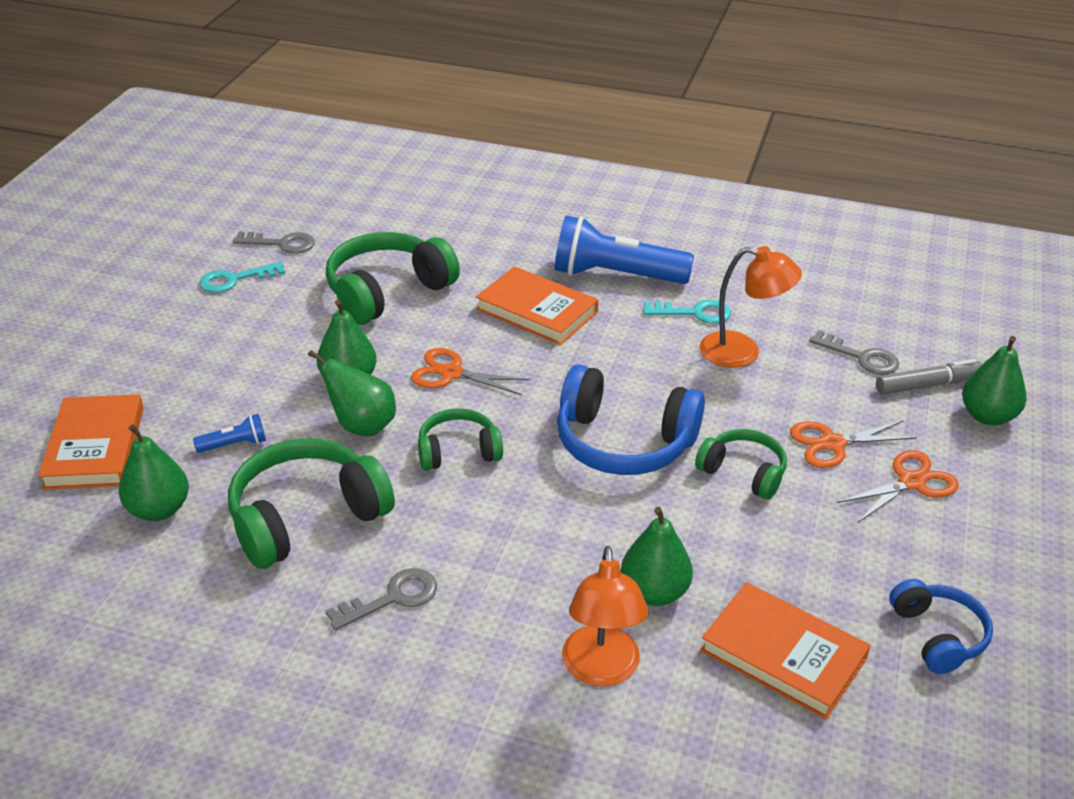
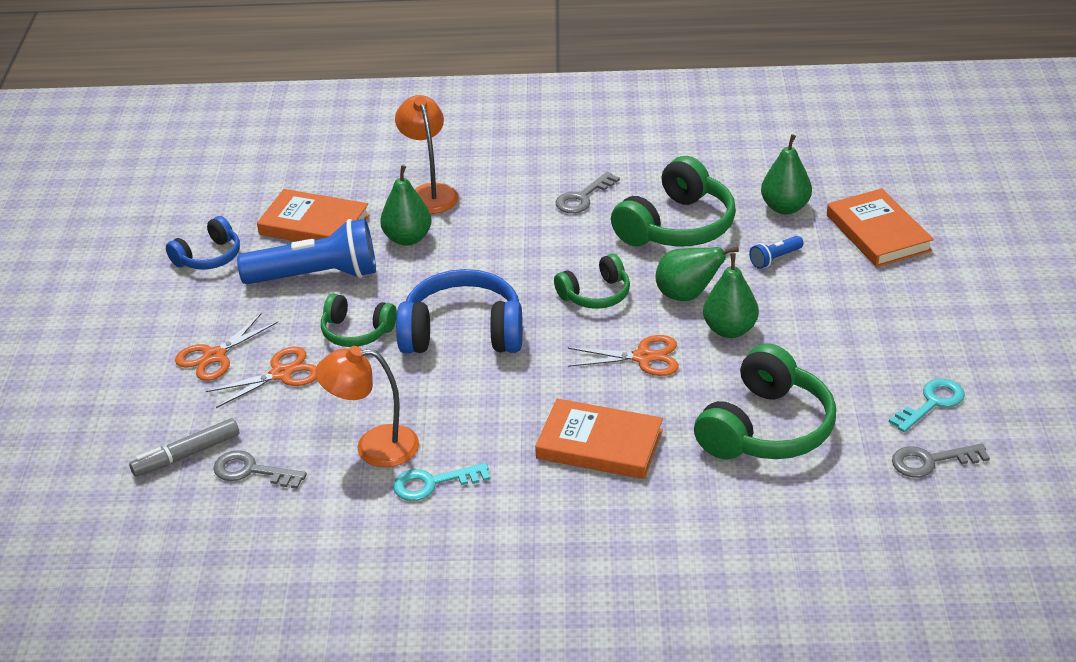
camera: 165 degrees right, 0 degrees up
(615, 275) = (535, 513): blue flashlight -> blue flashlight (316, 276)
(937, 636) = (208, 257): blue headphones -> blue headphones turned 105 degrees counterclockwise
(987, 416) = (134, 434): green pear -> none

